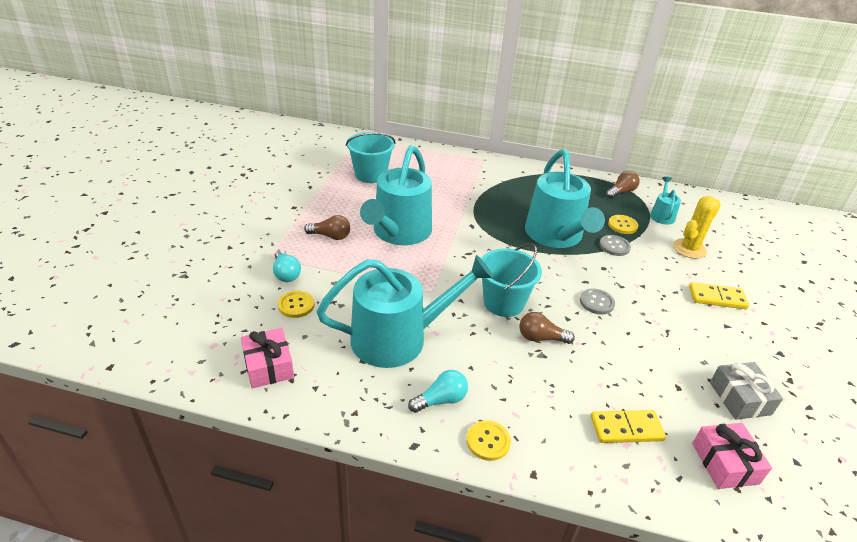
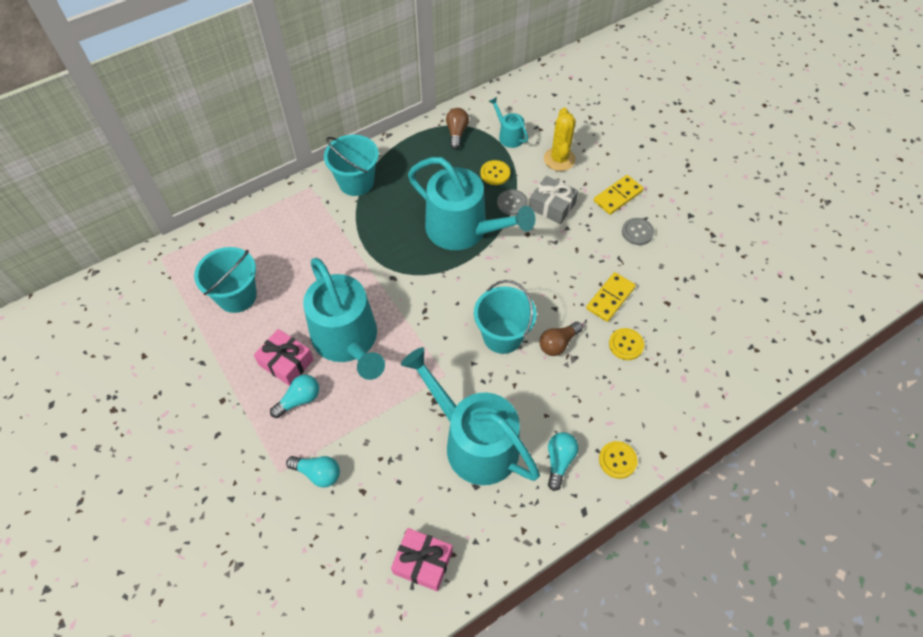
camera: 45 degrees left, 20 degrees up
(296, 305) = (368, 493): yellow button -> yellow button (626, 345)
(330, 236) = (299, 400): brown light bulb -> turquoise light bulb
(398, 338) = (474, 442): turquoise watering can -> turquoise watering can turned 75 degrees counterclockwise
(515, 174) = (356, 182): none -> turquoise bucket
(596, 302) = (557, 274): grey button -> grey button (637, 232)
(626, 429) = (673, 367): yellow domino -> yellow domino (610, 298)
(725, 463) = (737, 338): pink gift -> pink gift (286, 362)
(740, 398) = (703, 278): grey gift -> grey gift (552, 206)

